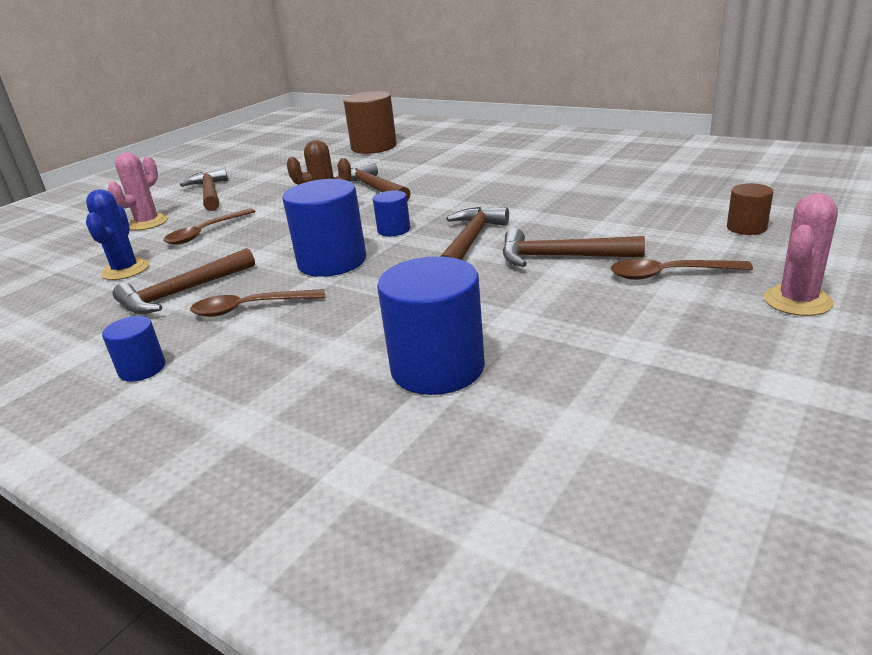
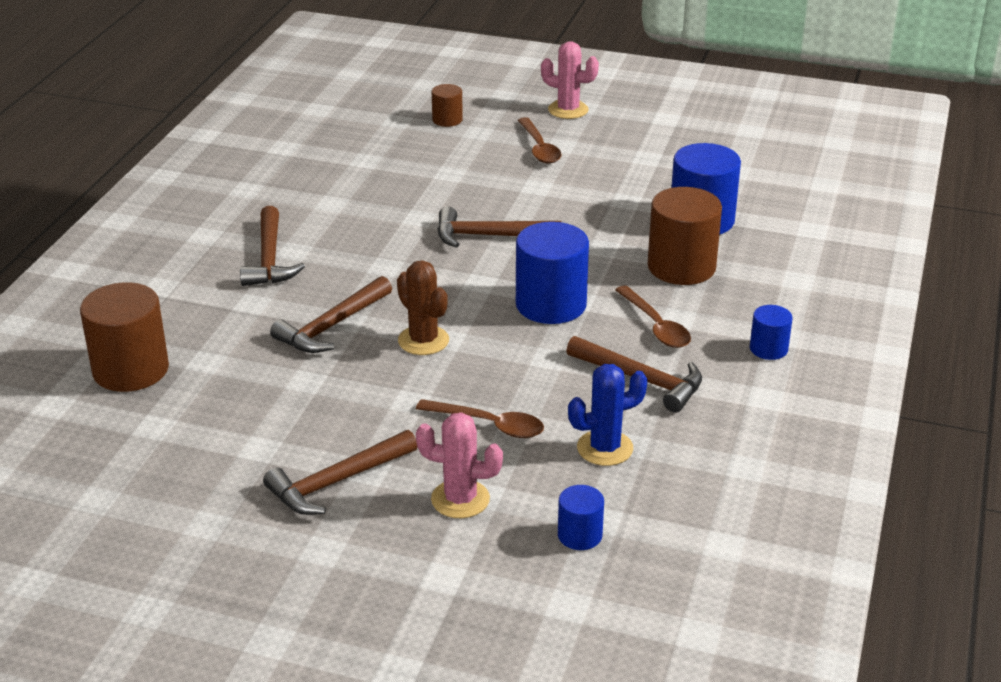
camera: 110 degrees left, 5 degrees up
(340, 337) = (681, 267): none -> brown cylinder
(394, 230) = (467, 284): blue cylinder -> blue cylinder (580, 535)
(561, 257) = (517, 190): brown hammer -> brown hammer (270, 258)

